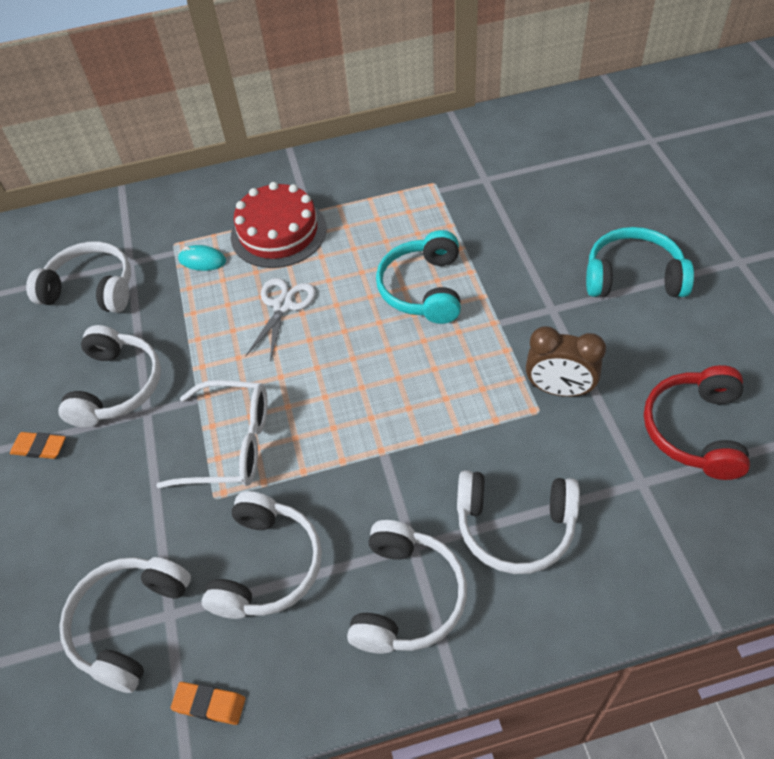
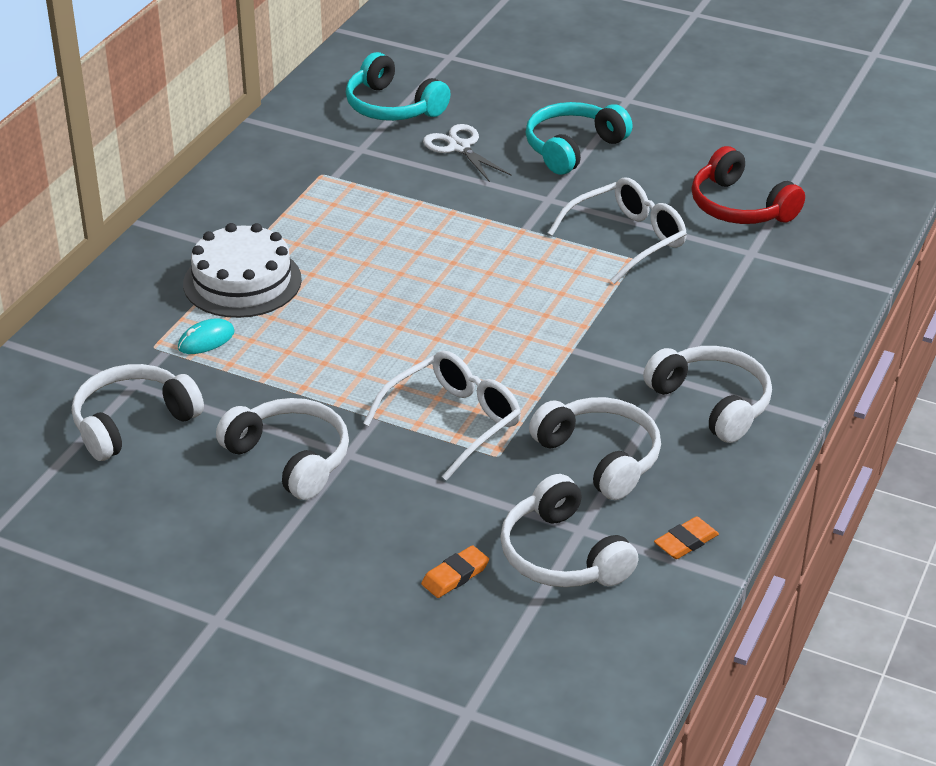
camera: 55 degrees left, 15 degrees down
(39, 447) = (297, 535): orange eraser -> orange eraser (455, 575)
(278, 232) = (242, 281): red cake -> white cake
(283, 306) = (338, 322): white scissors -> white scissors (459, 147)
(423, 289) = (434, 243): turquoise headphones -> turquoise headphones (392, 107)
(515, 526) = (716, 324): white headphones -> none
(559, 389) = (627, 239): brown clock -> white glasses

